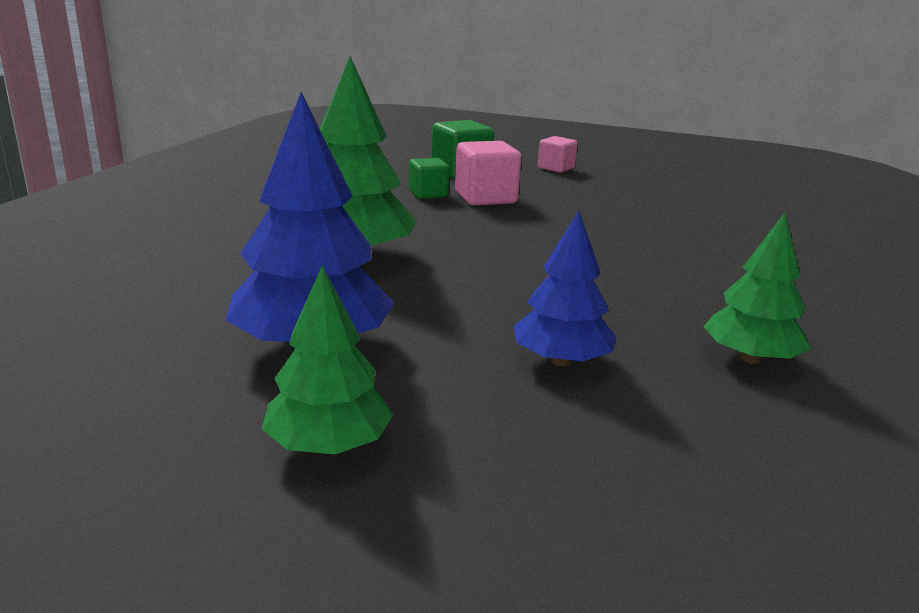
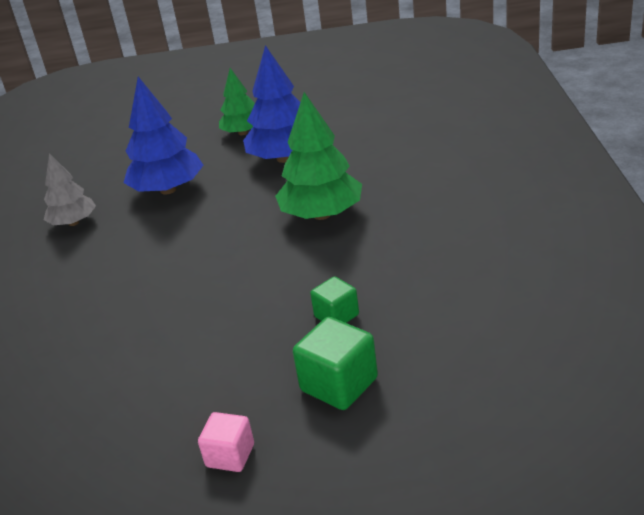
camera: 165 degrees right, 10 degrees up
(485, 198) = (279, 331): pink cube -> none
(561, 361) = (168, 190): blue tree -> blue tree, size x1.59
(750, 358) = (73, 223): green tree -> grey tree

